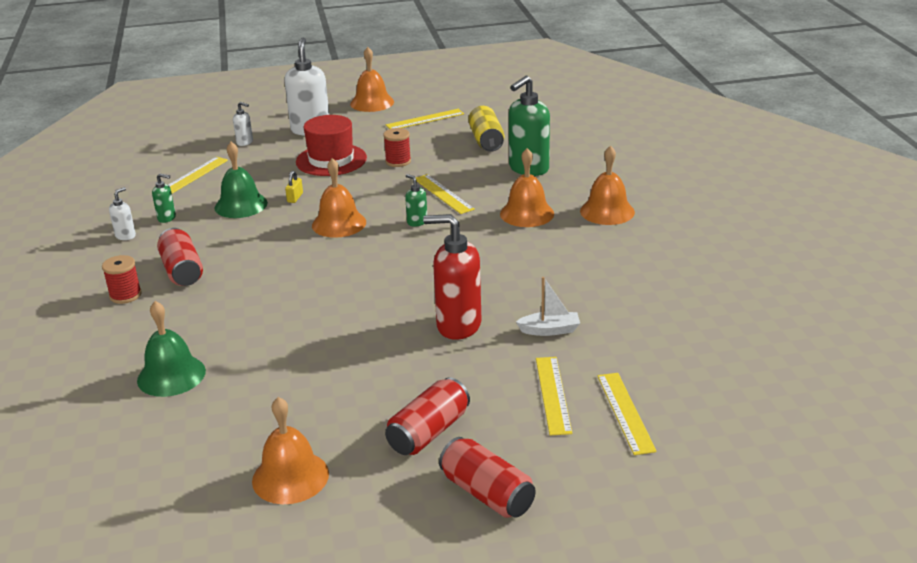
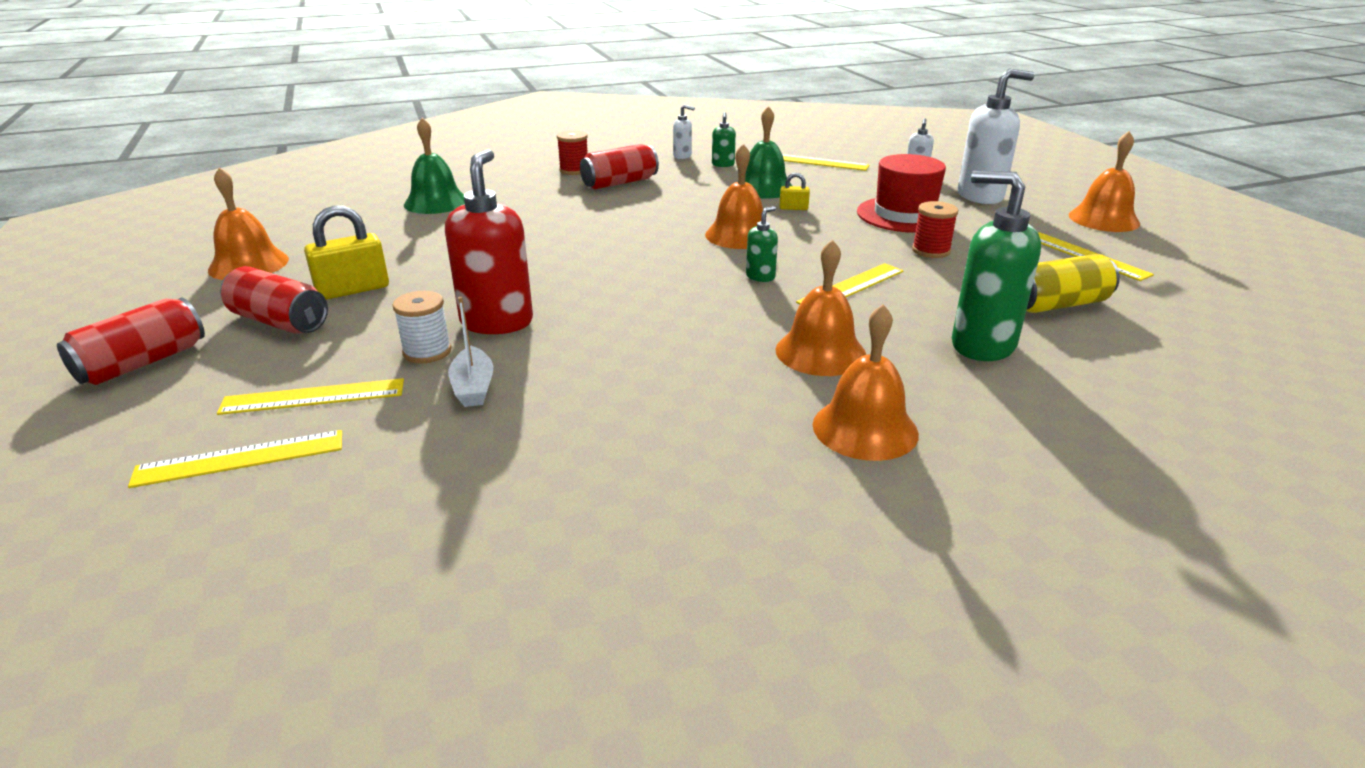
camera: 80 degrees right, 0 degrees up
(376, 401) = (353, 290): none -> yellow padlock
(497, 352) = (427, 352): none -> white spool

